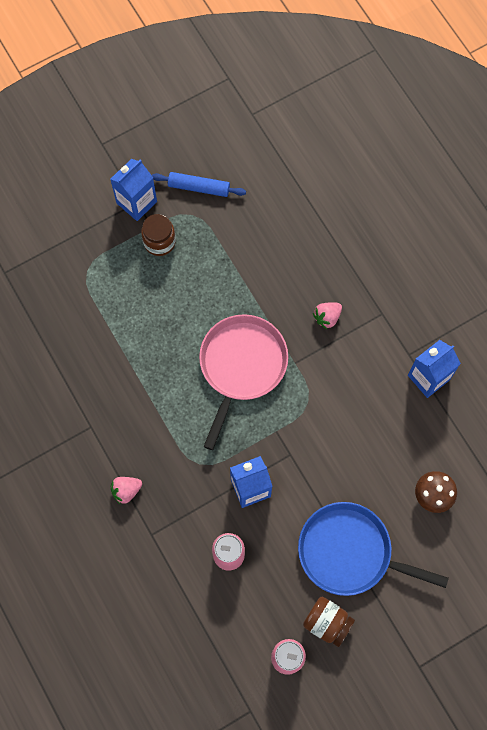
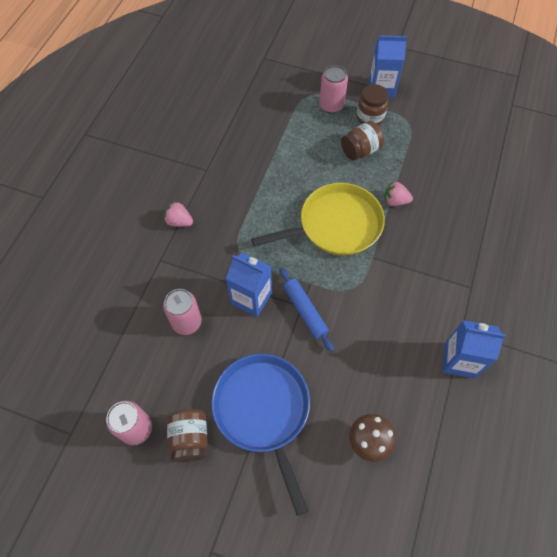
camera: 50 degrees right, 10 degrees down
(116, 262) = (331, 105): none -> pink can
(187, 281) = (360, 150): none -> brown jar
(198, 187) = (429, 112): blue rolling pin -> blue rolling pin (305, 311)
(241, 365) = (336, 225): pink pan -> yellow pan
(327, 317) = (428, 252): pink strawberry -> pink strawberry (395, 201)

